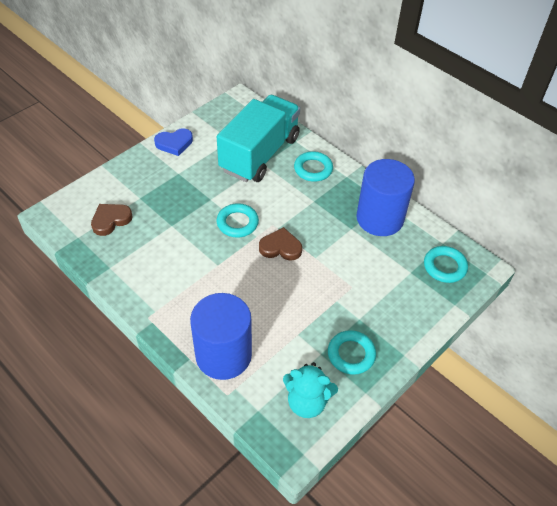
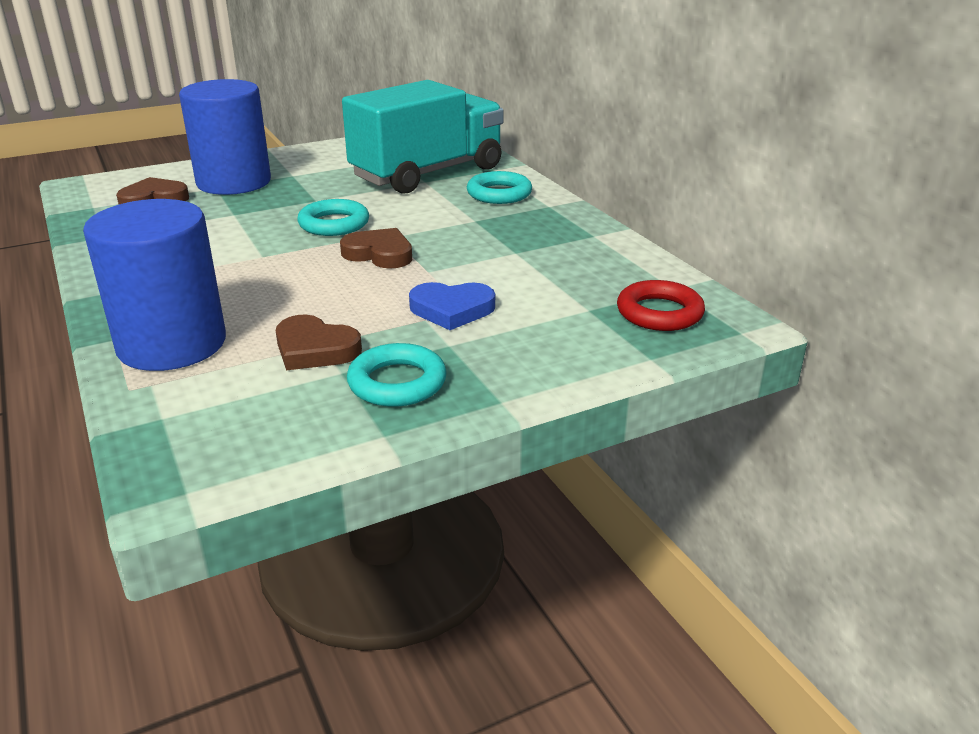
camera: 20 degrees right, 20 degrees down
(174, 143) = (313, 153): blue heart -> blue heart (452, 310)
(297, 340) = (315, 349): none -> brown heart
(307, 402) = (260, 425): turquoise teddy bear -> none
(379, 218) = (574, 249): blue cylinder -> blue cylinder (234, 182)
(444, 267) = (659, 313): turquoise ring -> red ring

